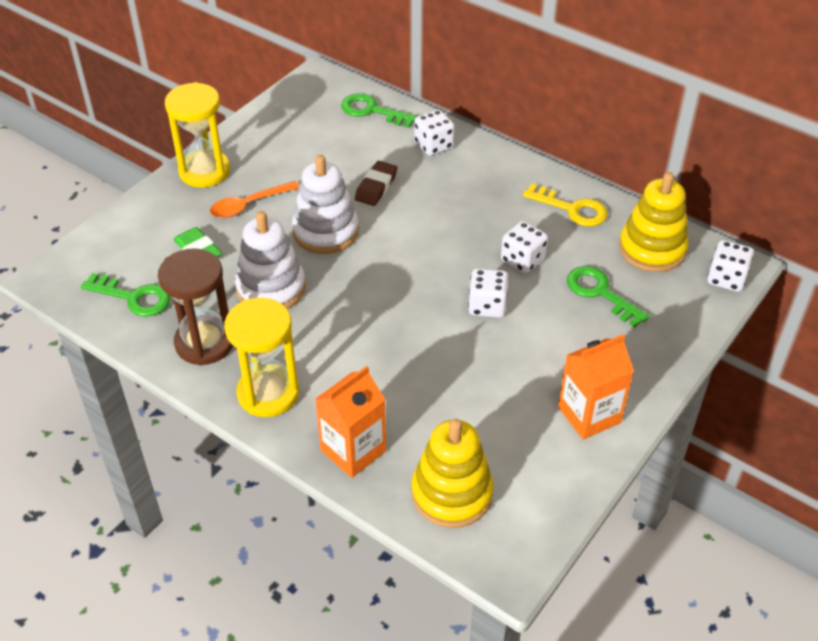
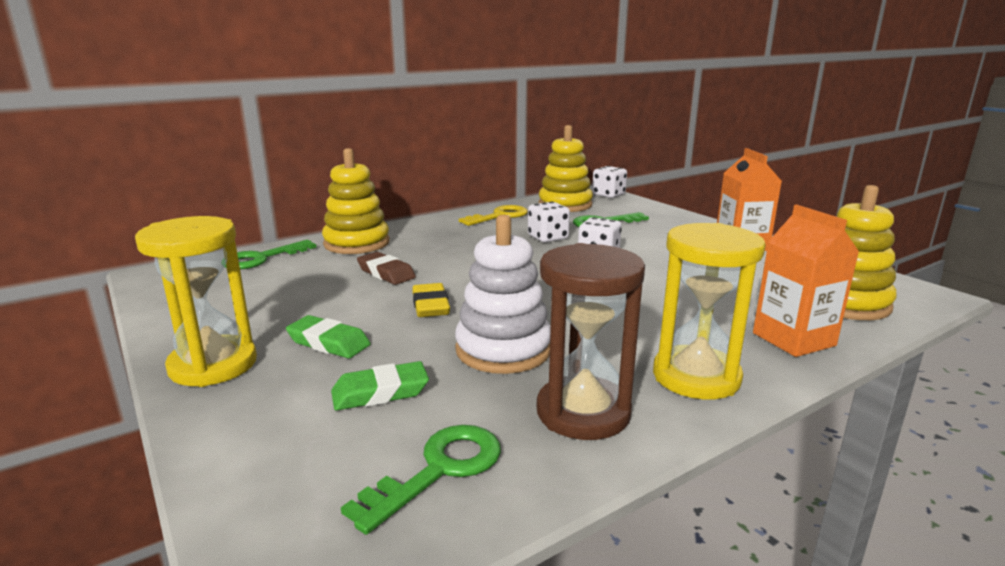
camera: 70 degrees left, 25 degrees down
(249, 205) = (328, 343): orange spoon -> green eraser
(325, 232) = (430, 306): white stacking toy -> yellow eraser
(434, 145) = (356, 243): white dice -> yellow stacking toy

